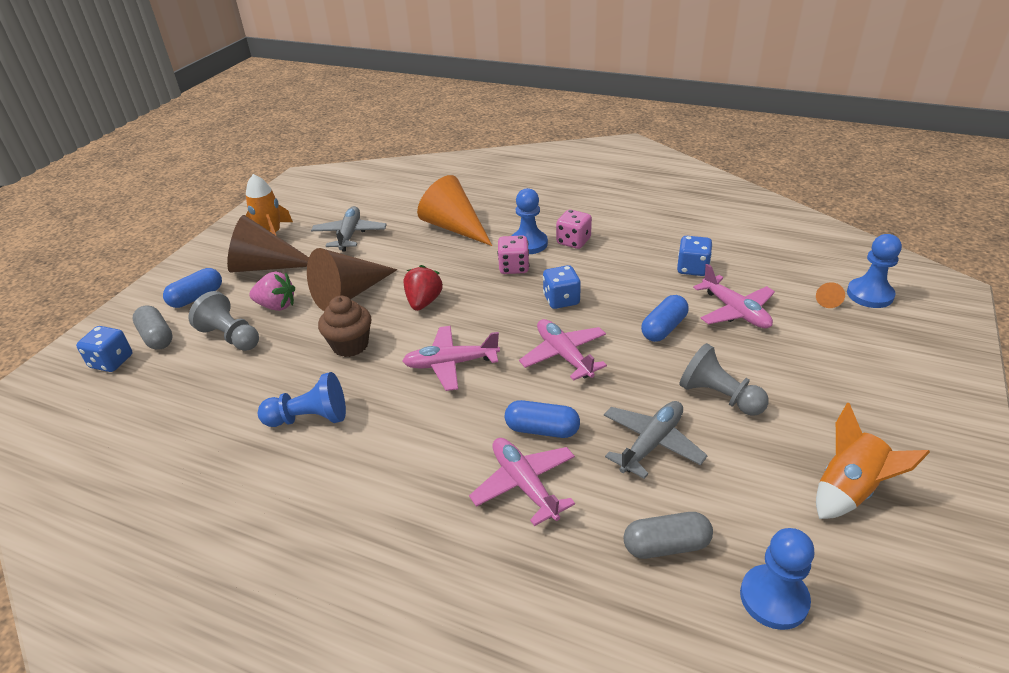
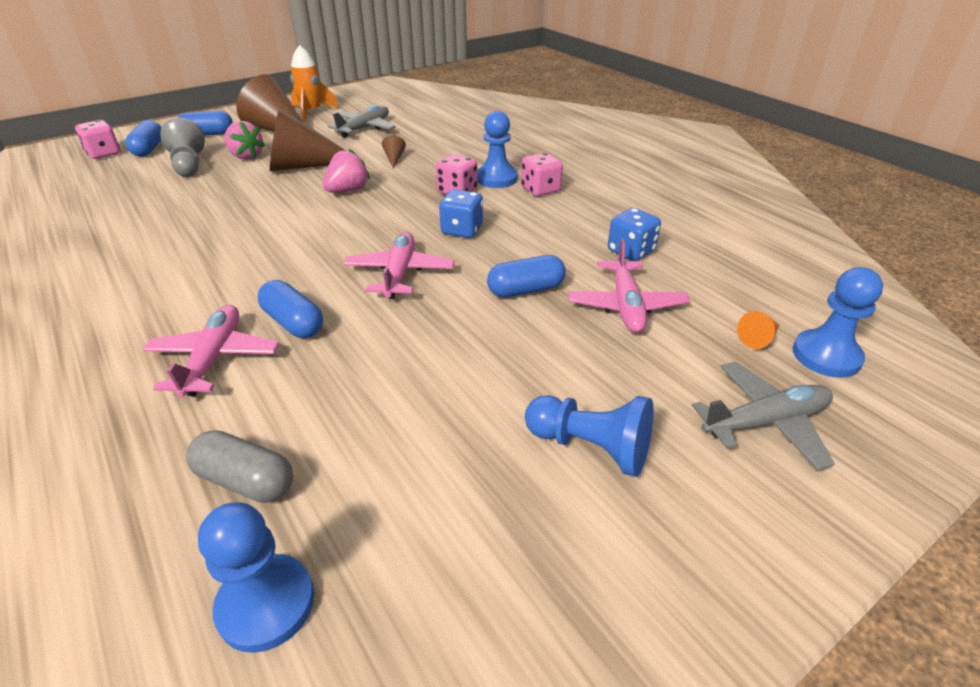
camera: 30 degrees right, 0 degrees up
(112, 362) = (104, 154): blue dice -> pink dice
(157, 337) = (149, 149): grey capsule -> blue capsule
(309, 418) = (151, 236): blue pawn -> blue pawn (590, 447)
(350, 345) = (252, 199): brown cupcake -> none
(420, 256) = (394, 159): none -> brown cone
(423, 302) = (348, 190): red strawberry -> pink strawberry
(451, 364) = (301, 241): pink plane -> none
(454, 227) = (451, 148): orange cone -> none
(651, 443) = (368, 382): grey plane -> grey plane (765, 422)
(719, 396) = (496, 374): grey pawn -> none
(849, 490) = (512, 546): orange rocket -> none

